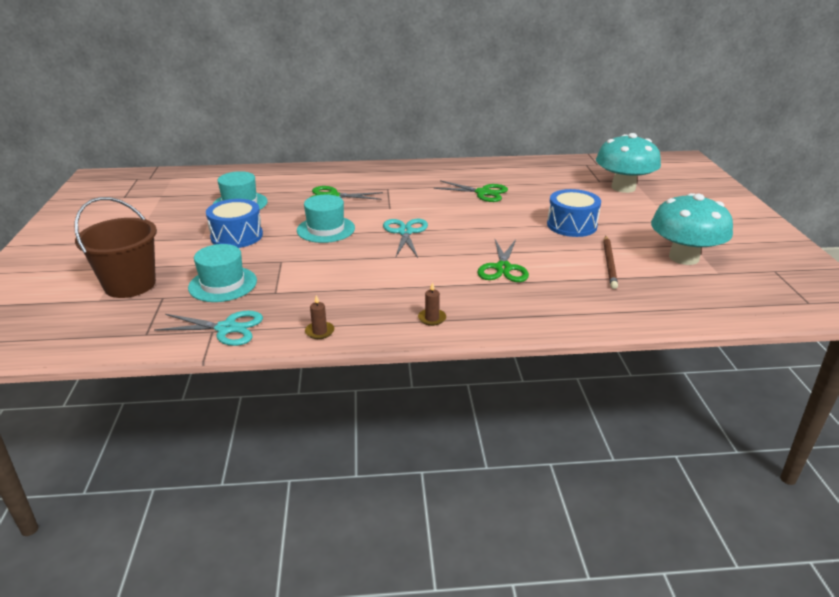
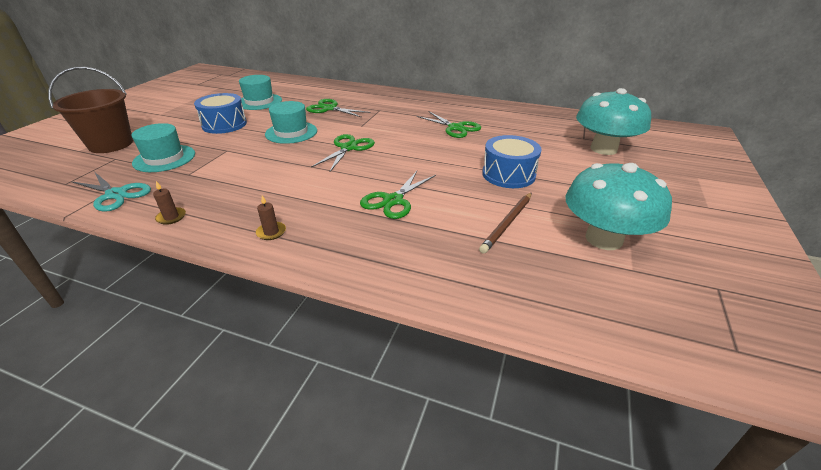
camera: 25 degrees right, 5 degrees up
(405, 232) = (348, 148): turquoise scissors -> green scissors

